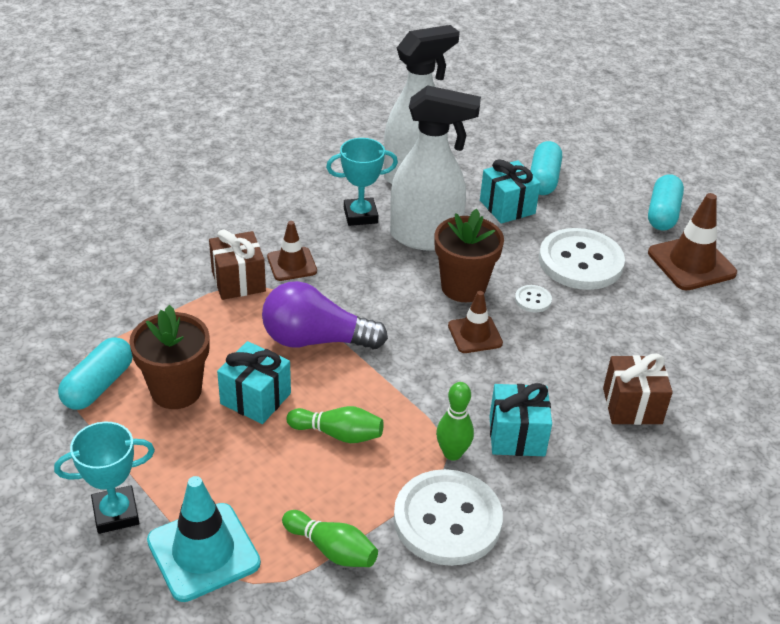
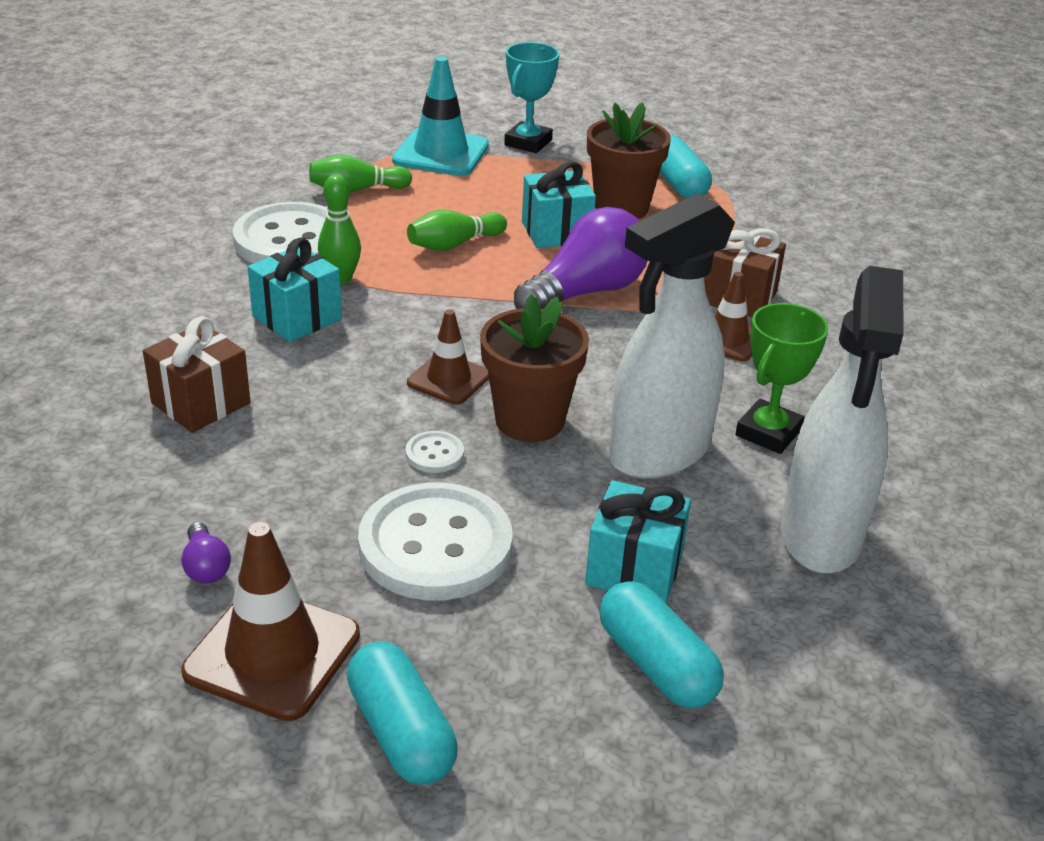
camera: 135 degrees right, 5 degrees down
(360, 215) = (768, 432): turquoise trophy -> green trophy
(695, 312) = (206, 566): none -> purple light bulb

